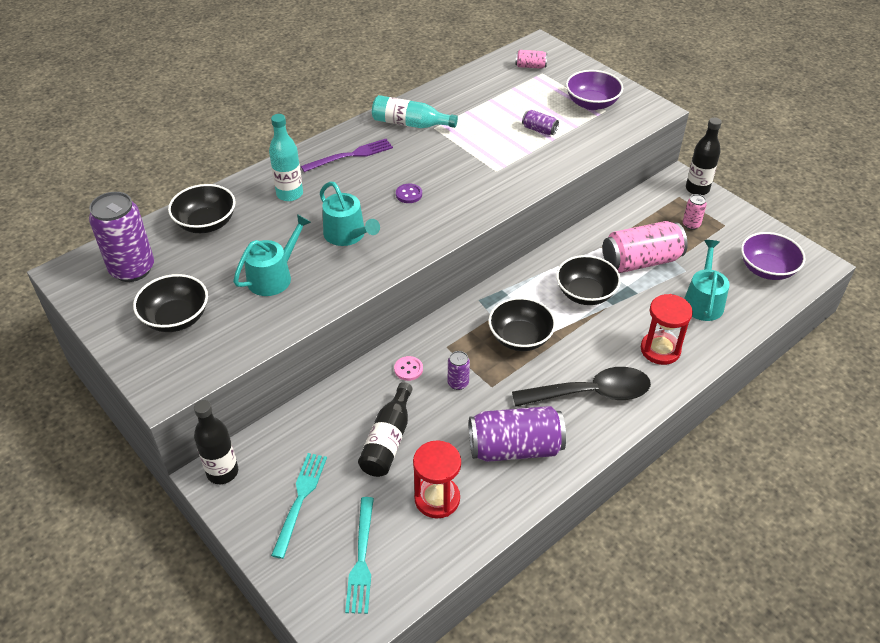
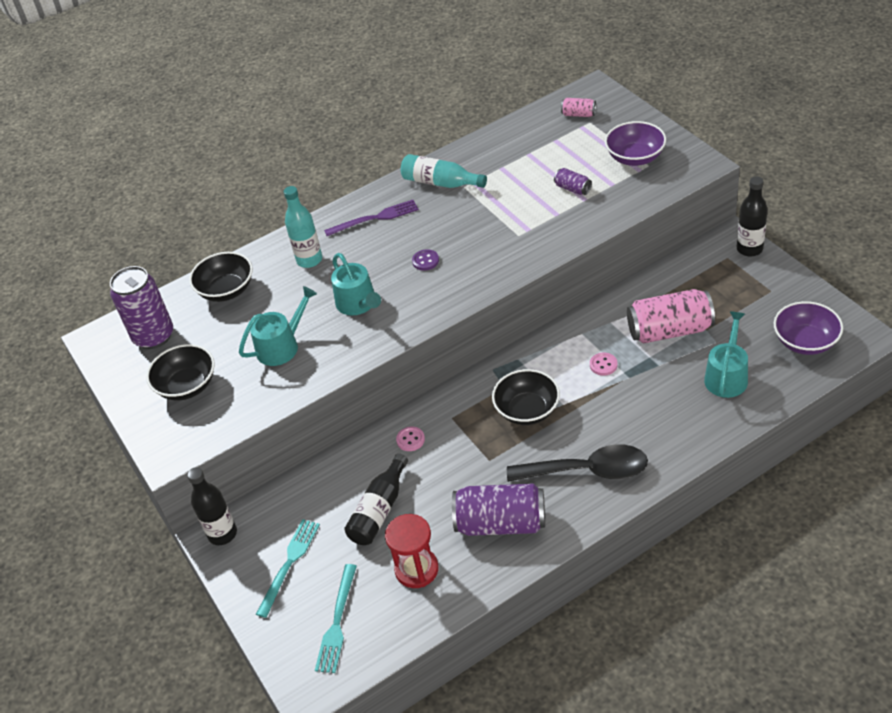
camera: 15 degrees right, 0 degrees up
(458, 383) = (456, 455): purple can -> none
(585, 293) = (603, 365): black bowl -> pink button
(660, 350) = (669, 427): red hourglass -> none
(691, 225) = (733, 290): pink can -> none

